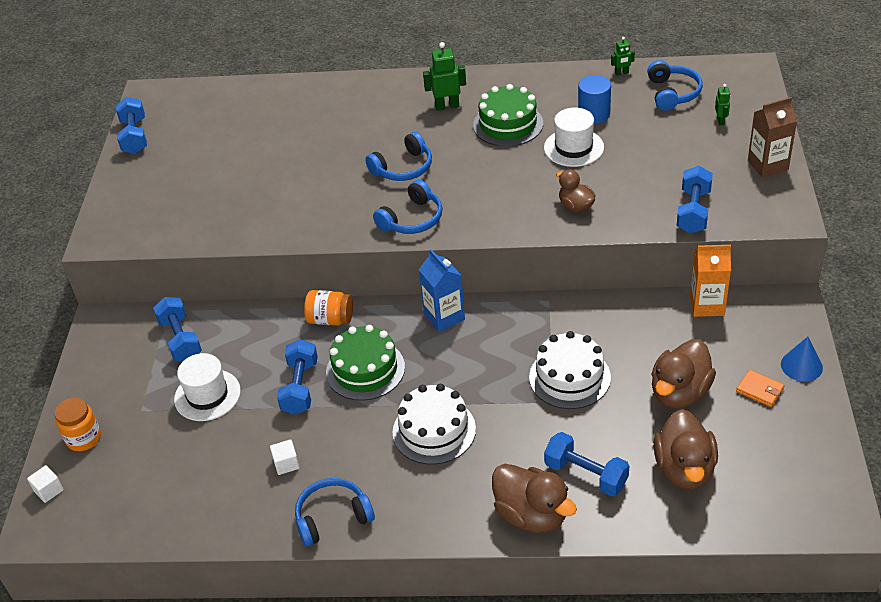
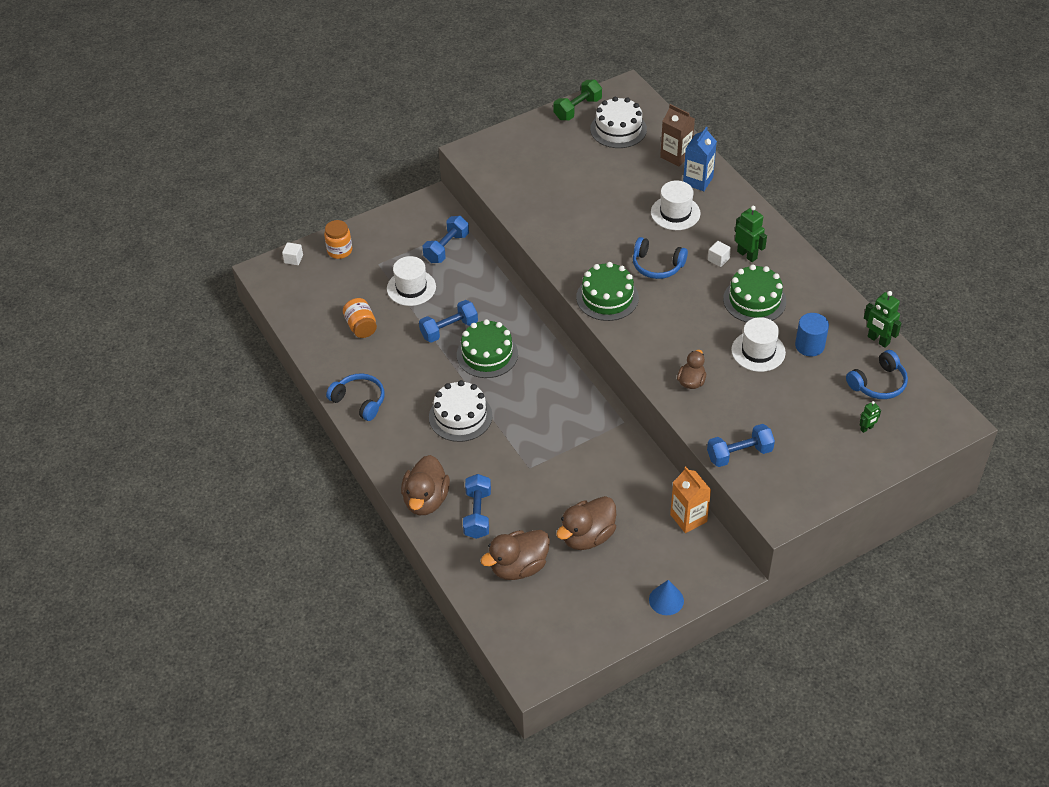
camera: 55 degrees right, 5 degrees up
(134, 136) = (577, 109): blue dumbbell -> green dumbbell
(286, 464) = (384, 356): white cube -> white cube (718, 259)
(330, 319) = (518, 312): orange jar -> orange jar (361, 326)
(347, 129) = (675, 213): none -> white hat
(412, 219) = (607, 297): blue headphones -> green cake
(444, 317) = (565, 371): blue carton -> blue carton (698, 181)
(569, 377) = (558, 467): white cake -> white cake (618, 129)
(621, 73) = (878, 340): green robot -> green robot, size x1.74
(679, 392) = (587, 536): brown duck -> brown duck turned 45 degrees counterclockwise
(759, 390) = (623, 583): orange wallet -> none
(767, 165) = (833, 480): brown carton -> brown carton (676, 156)

